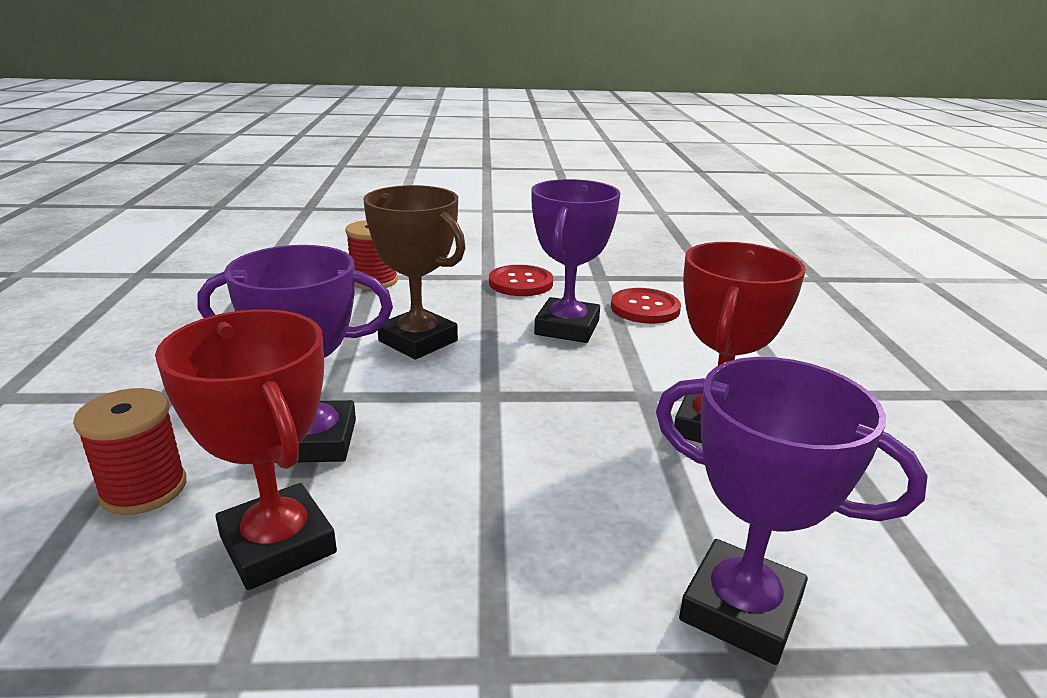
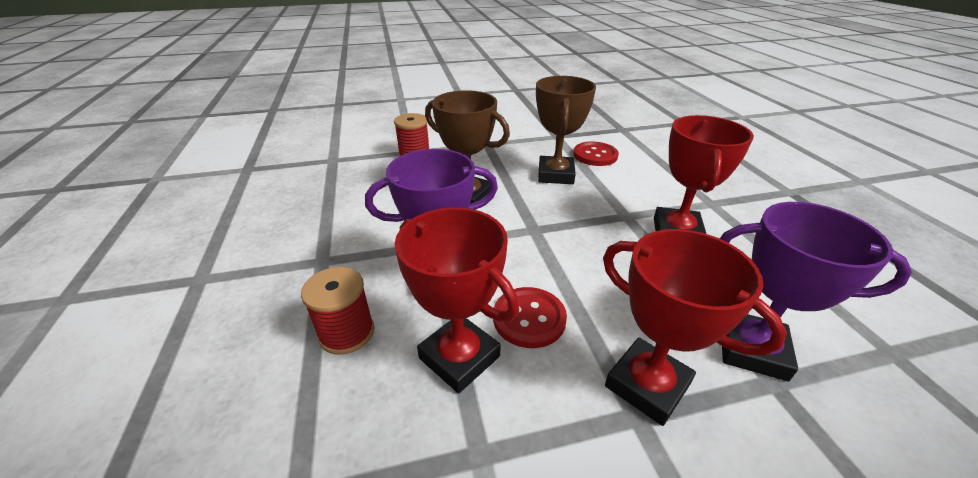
camera: 10 degrees left, 10 degrees up
(520, 283) = (510, 146): red button -> red button (529, 318)
(536, 629) = (647, 385): none -> red trophy
(567, 327) = (555, 175): purple trophy -> brown trophy

